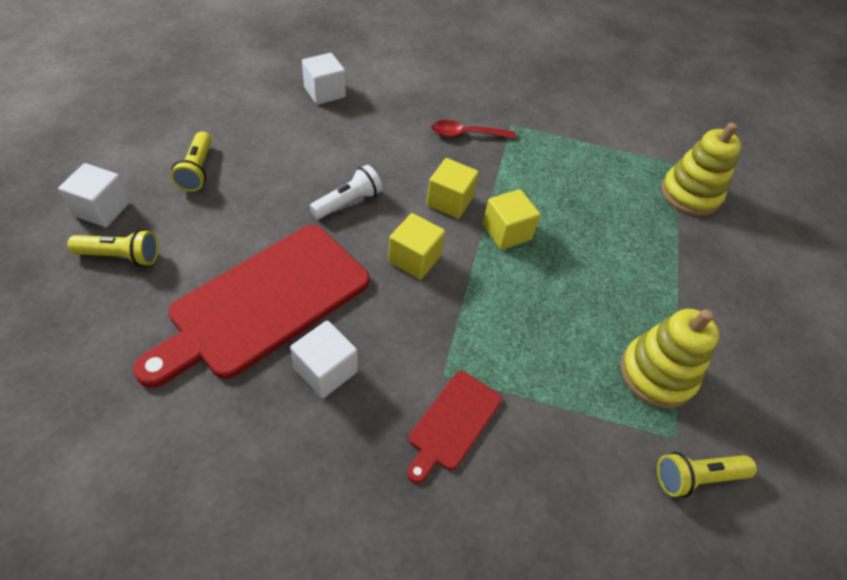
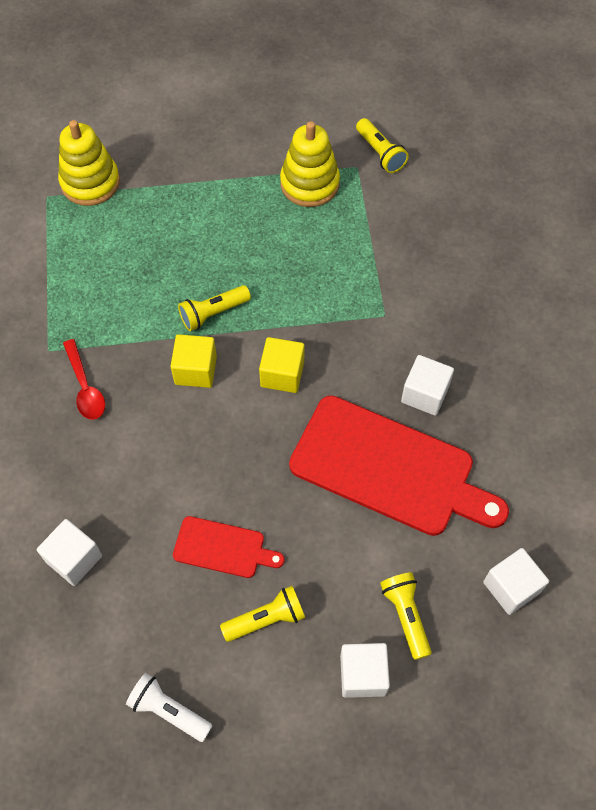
camera: 105 degrees left, 10 degrees up
(71, 350) = (511, 587): none -> white cube
(348, 202) = (240, 456): white flashlight -> white flashlight (168, 710)
(453, 423) = (420, 297): red cutting board -> red cutting board (223, 548)
(506, 232) = (213, 313): yellow cube -> yellow flashlight

